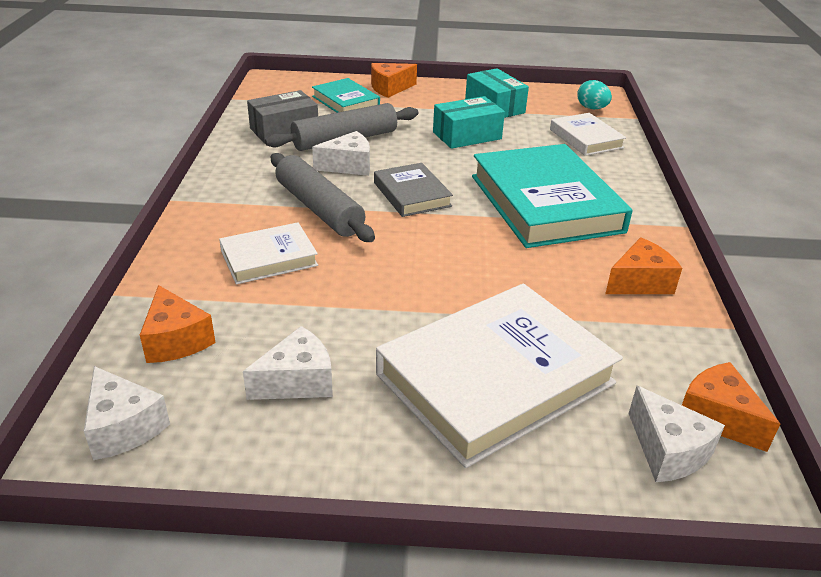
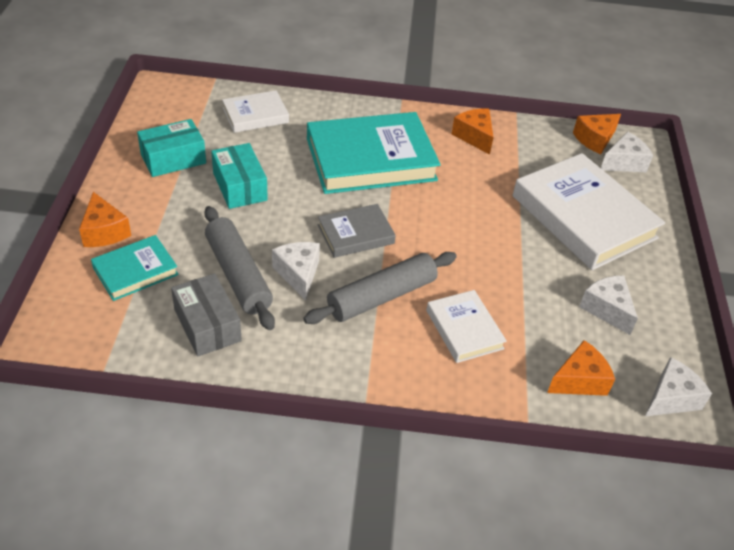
camera: 90 degrees left, 10 degrees up
(592, 108) = (190, 98): turquoise egg -> none

